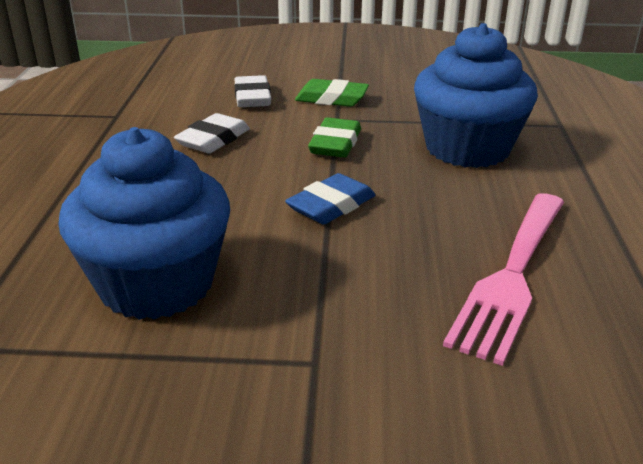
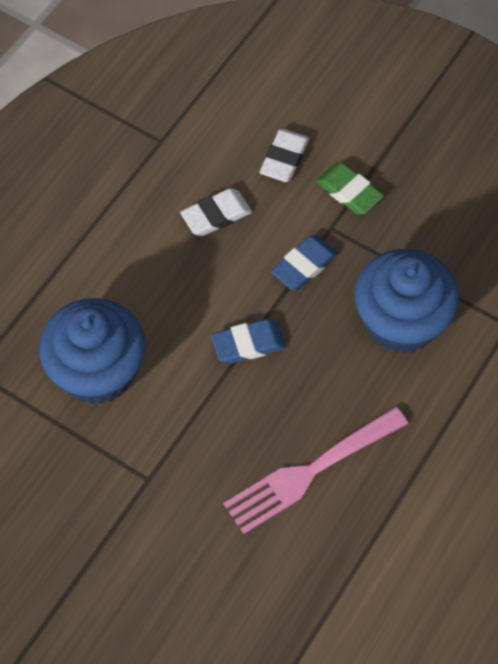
camera: 30 degrees right, 30 degrees up
(335, 144) = (304, 265): green eraser -> blue eraser

